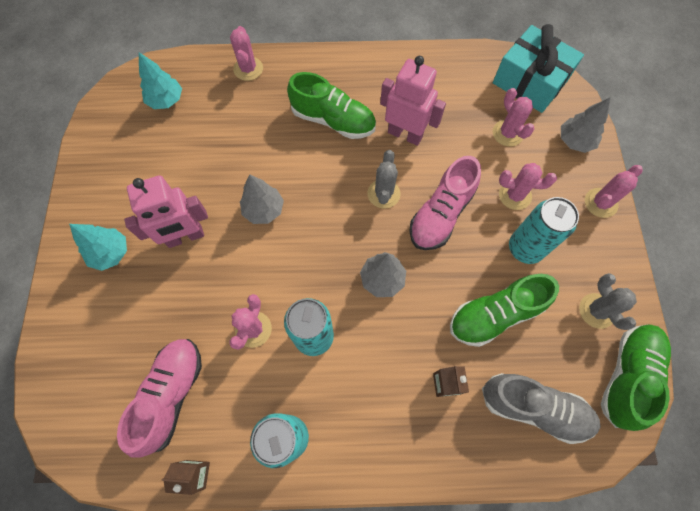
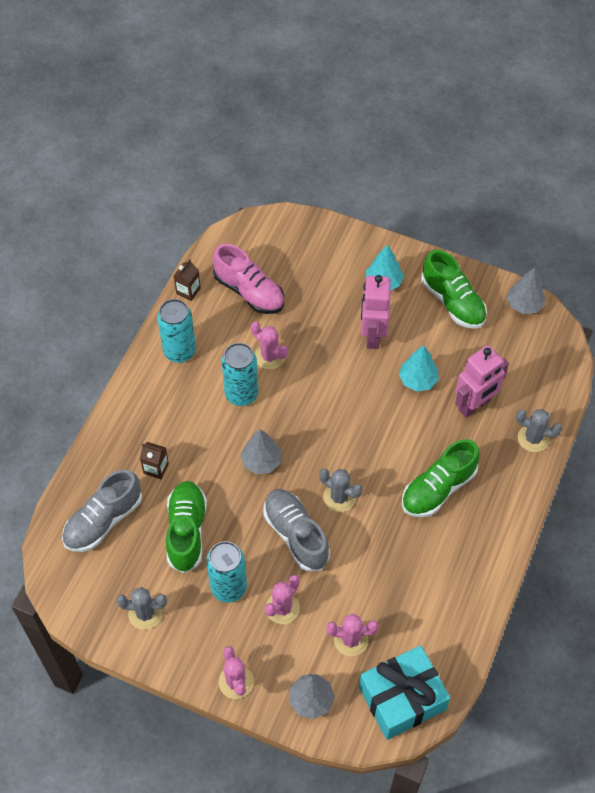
camera: 115 degrees right, 10 degrees down
(166, 100) = (523, 360): turquoise tree -> turquoise tree (417, 380)
(248, 69) = (533, 438): pink cactus -> grey cactus
(264, 210) = (370, 398): grey tree -> grey tree (524, 304)
(405, 134) = (393, 544): pink robot -> pink robot (474, 405)
(441, 214) = (296, 534): pink shoe -> grey shoe
(627, 376) = (84, 604): green shoe -> green shoe (453, 302)

